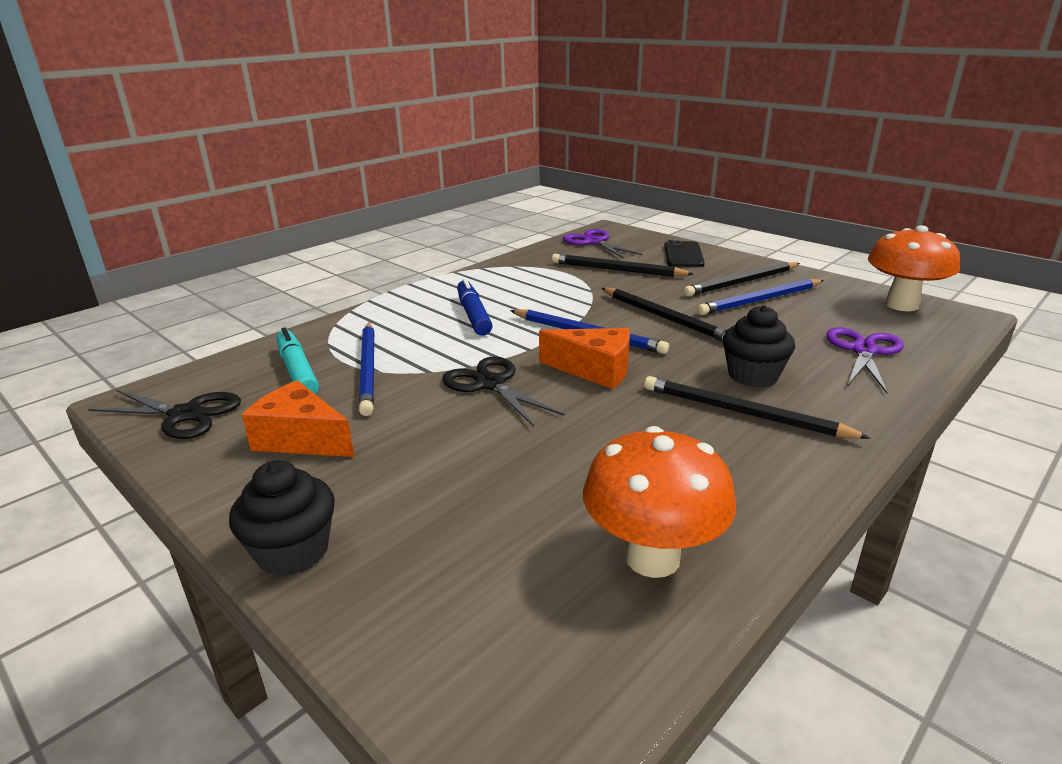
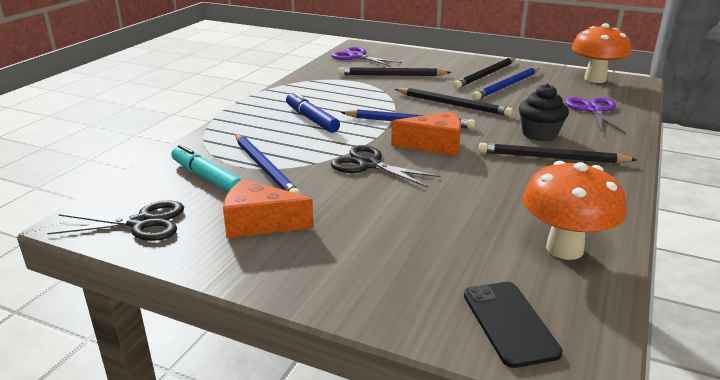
camera: 20 degrees left, 0 degrees up
(293, 551) = (328, 294): black cupcake -> none
(683, 255) = (430, 60): black phone -> black phone (509, 323)

